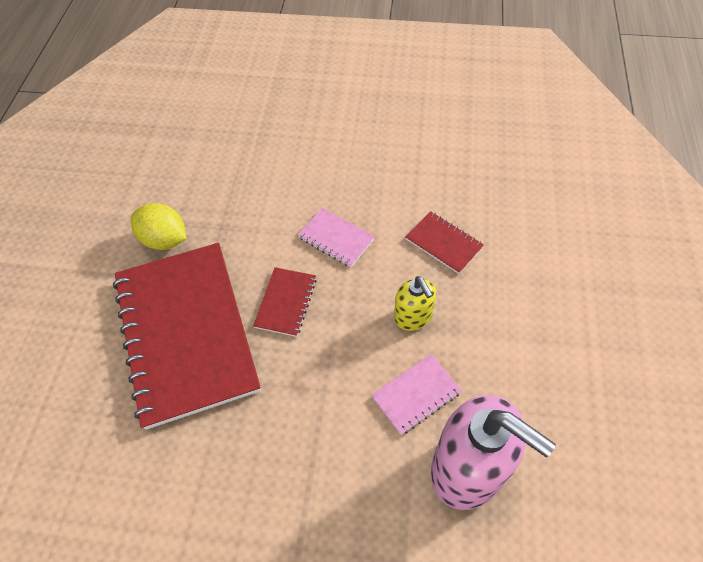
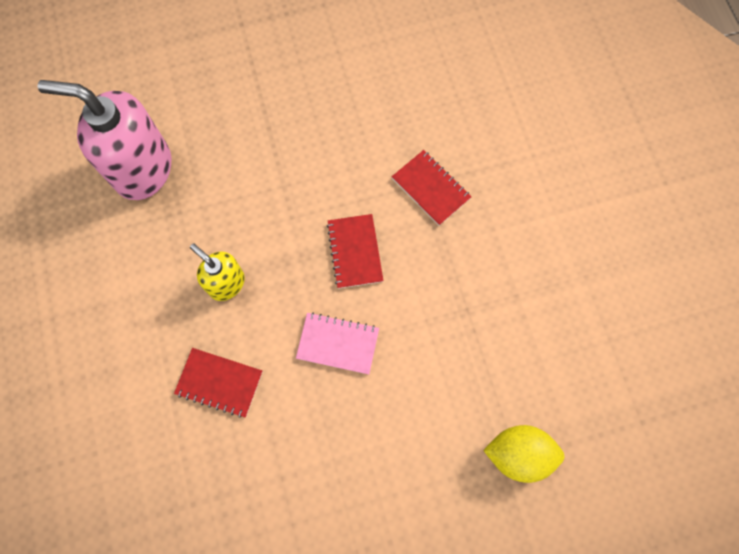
camera: 155 degrees right, 15 degrees up
(165, 240) = (515, 272): yellow lemon -> yellow lemon (518, 453)
(186, 333) = (431, 188): red notebook -> red notebook, size x0.41
(416, 395) = (201, 211): pink notebook -> none

